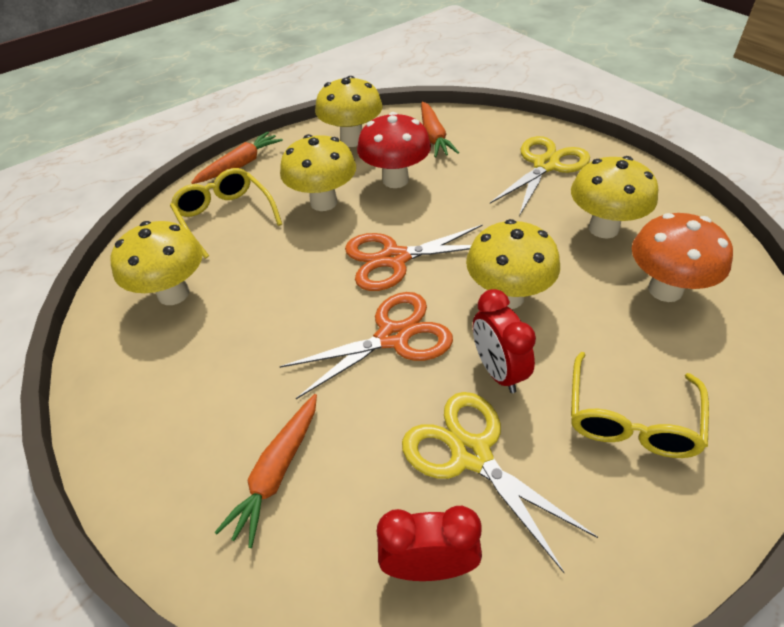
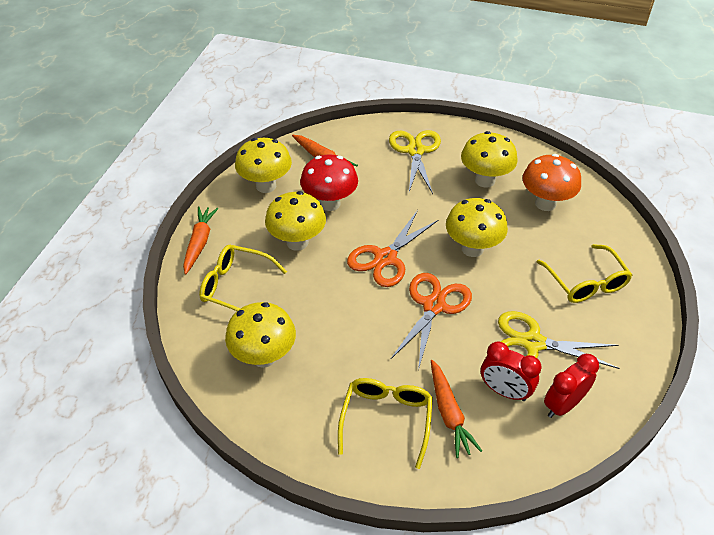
camera: 40 degrees left, 0 degrees up
(206, 432) = (386, 419): none -> yellow glasses
(498, 371) = (506, 293): red clock -> red clock (504, 391)

